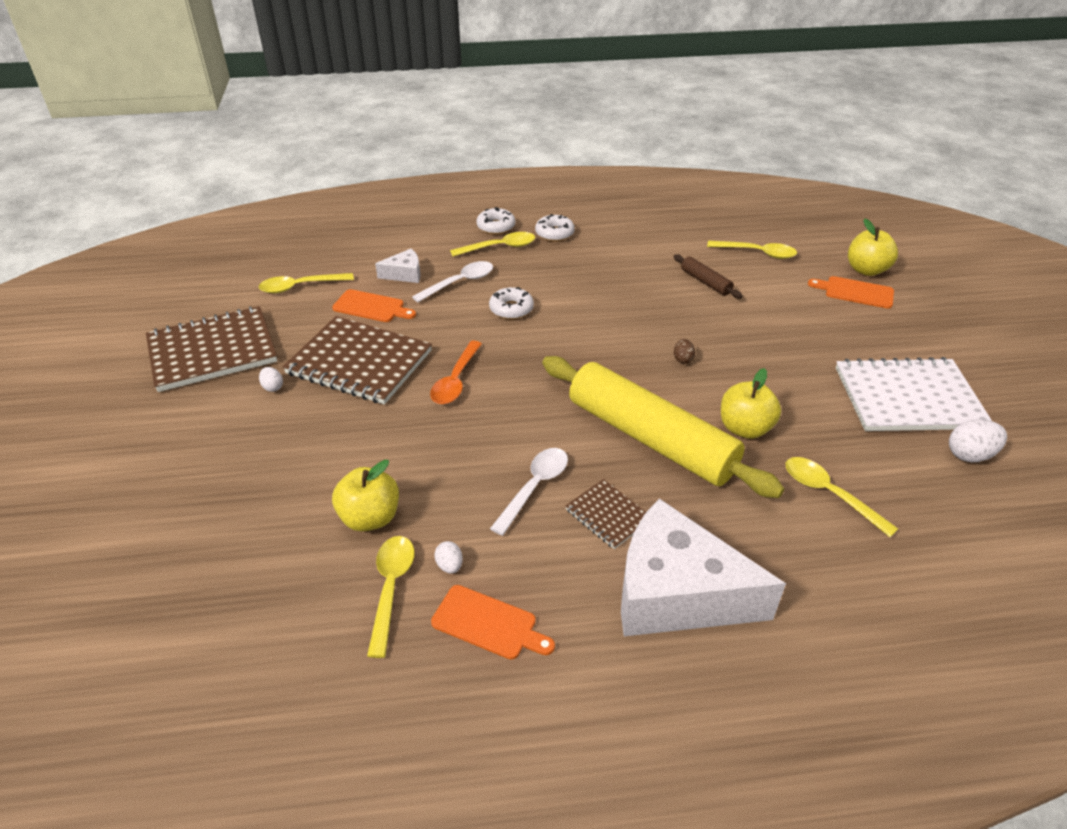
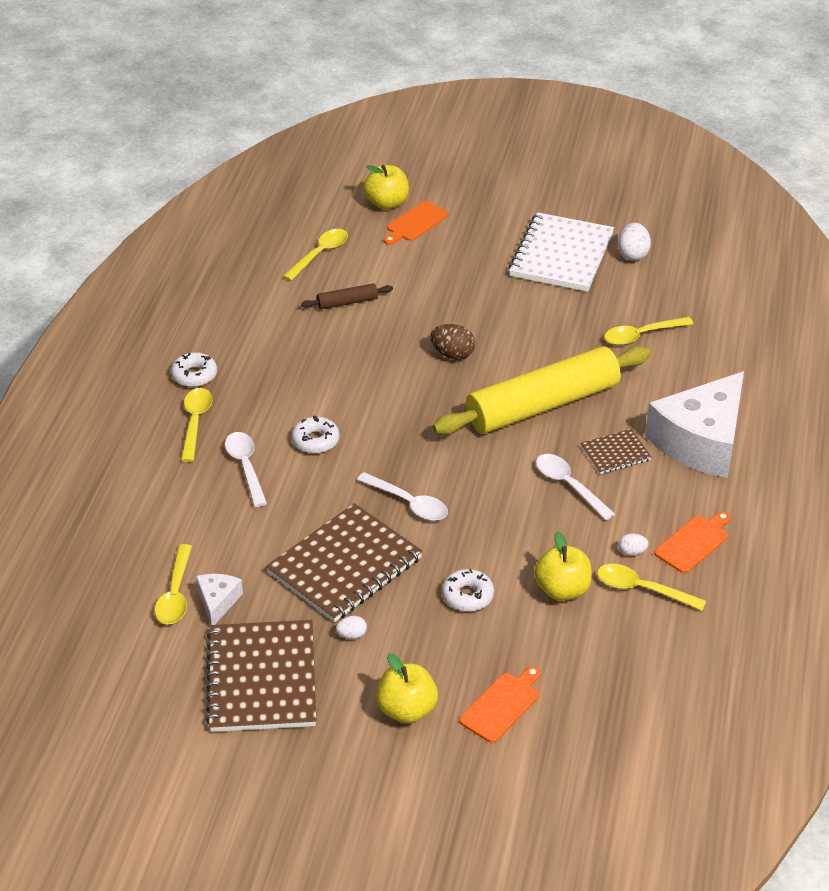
camera: 70 degrees left, 0 degrees up
(371, 307) = (251, 542): orange cutting board -> orange cutting board (502, 705)
(404, 274) = (202, 505): white cheese -> white cheese (217, 602)
(456, 380) = (408, 503): orange spoon -> white spoon
(496, 227) = (150, 415): white donut -> white donut (467, 596)
(683, 359) = (452, 354): brown egg -> brown egg, size x1.74
(745, 428) = (555, 350): yellow apple -> yellow apple (406, 710)

